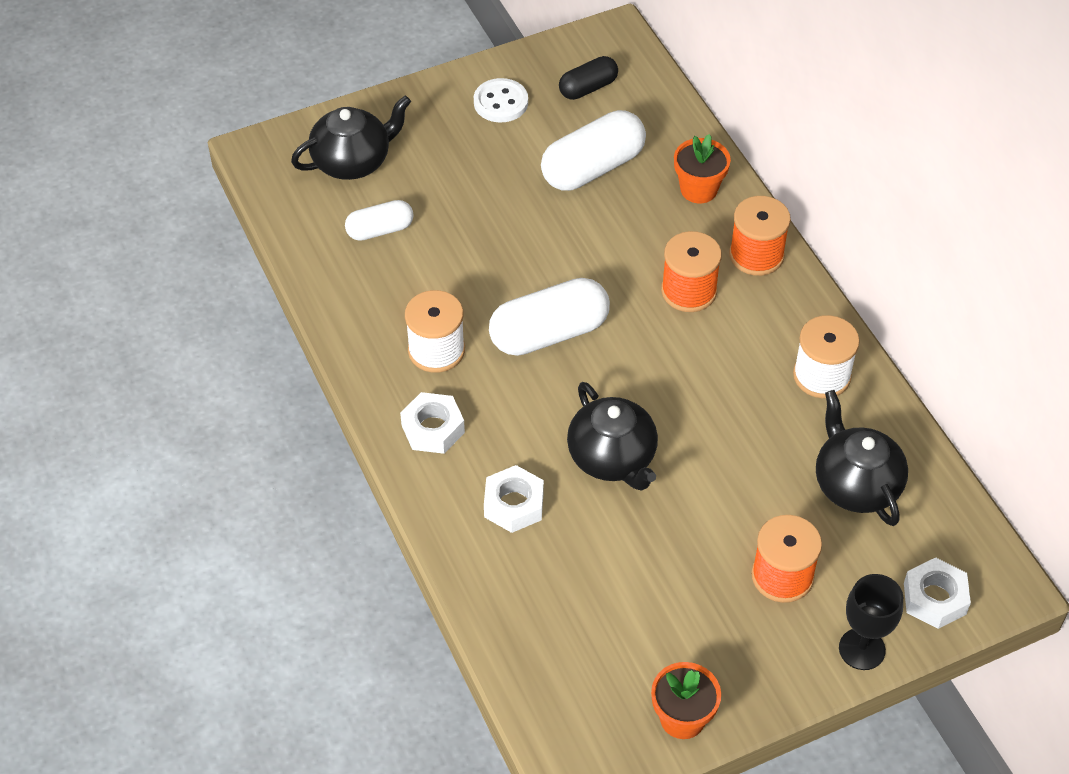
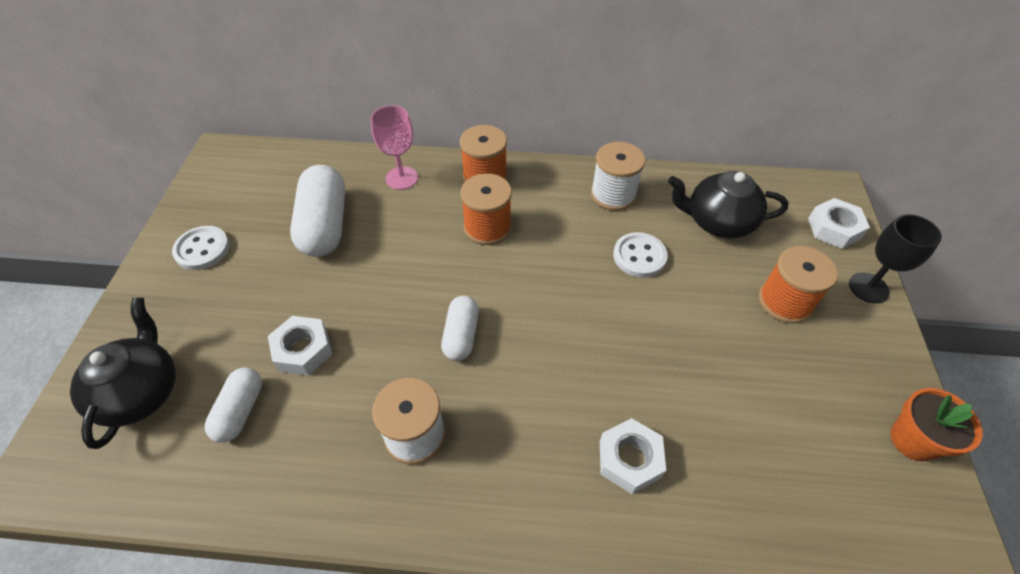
camera: 60 degrees left, 0 degrees up
(433, 429) = (503, 487): white nut -> white nut (303, 350)
(549, 333) = (461, 335): white capsule -> white capsule, size x0.58
(588, 88) = (249, 191): black capsule -> none
(612, 458) = (618, 355): black teapot -> none
(698, 189) = (401, 178): orange flower pot -> pink goblet
(748, 431) = (639, 256): none -> white button

